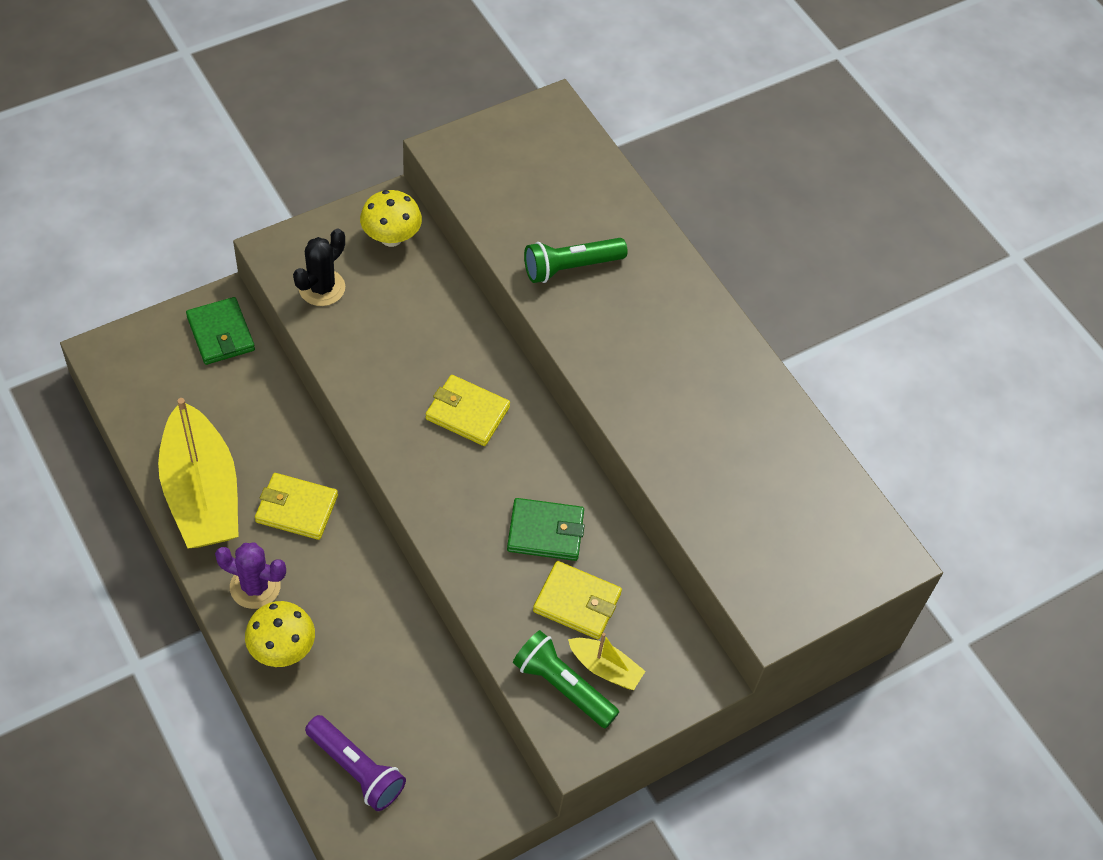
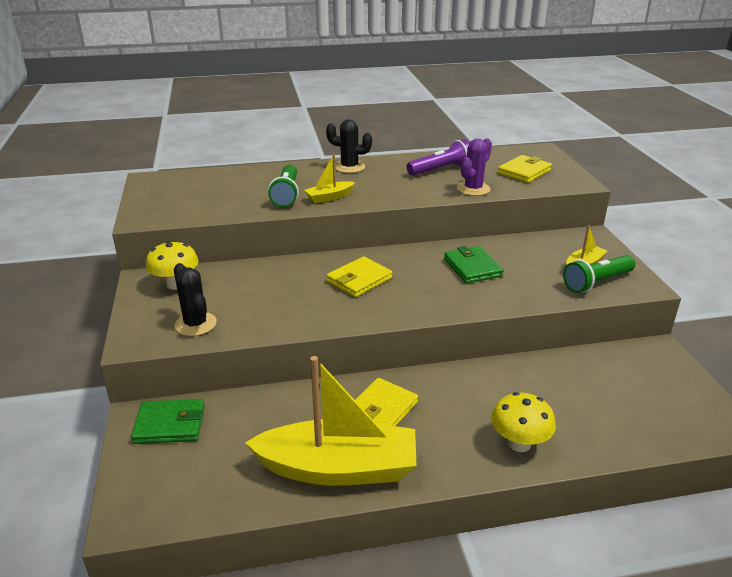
camera: 65 degrees left, 25 degrees down
(255, 586) = (452, 449): purple cactus -> purple cactus (473, 189)
(356, 769) = (638, 420): purple flashlight -> purple flashlight (441, 169)
(545, 532) = (472, 268): green wallet -> green wallet turned 45 degrees counterclockwise
(577, 602) = (531, 266): yellow wallet -> yellow wallet (524, 172)
(582, 316) = (329, 197): none -> yellow boat
(694, 311) = (349, 167): none -> black cactus

